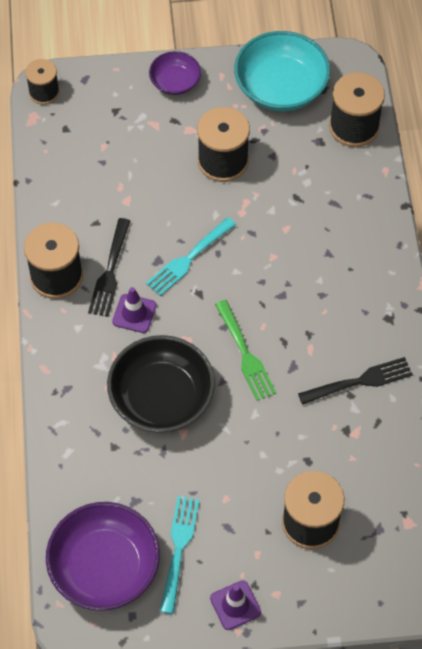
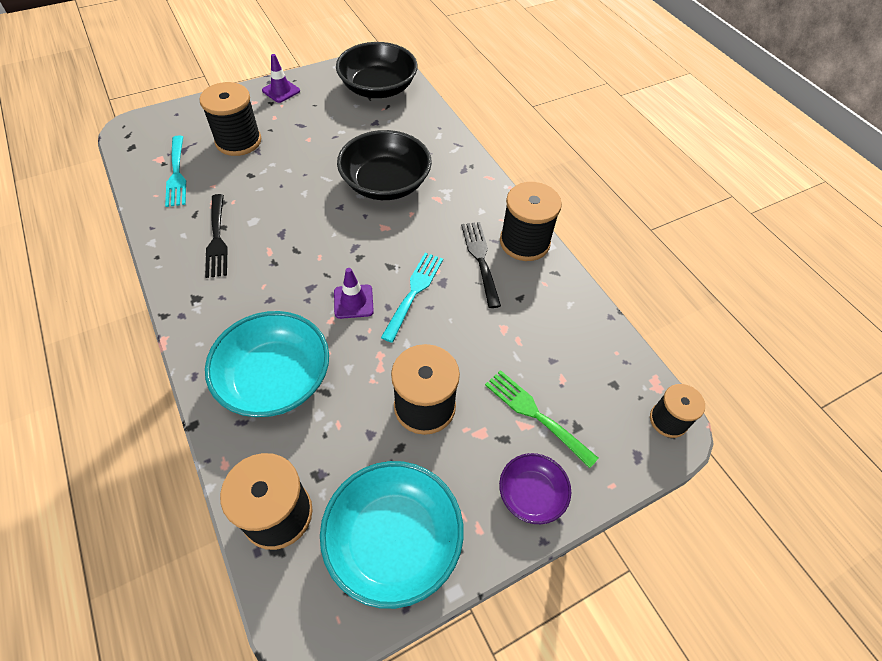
camera: 155 degrees right, 5 degrees down
(104, 567) = (378, 88): purple bowl -> black bowl
(134, 313) = (440, 233): purple traffic cone -> purple traffic cone (353, 301)
(179, 550) = (331, 106): turquoise fork -> turquoise fork (176, 173)
(244, 353) = (328, 231): green fork -> green fork (537, 415)
(333, 220) = (275, 379): none -> turquoise bowl
(359, 382) = (217, 238): black fork -> black fork turned 60 degrees counterclockwise

